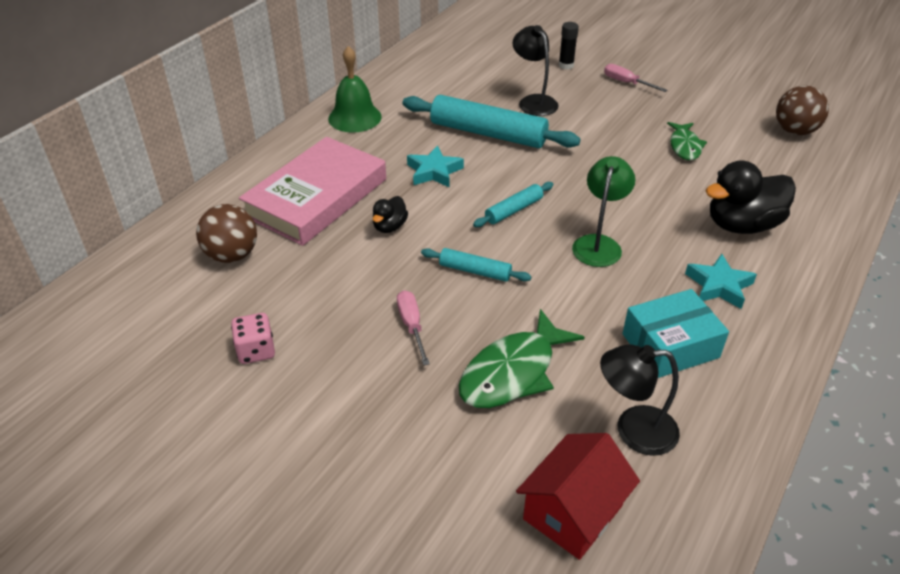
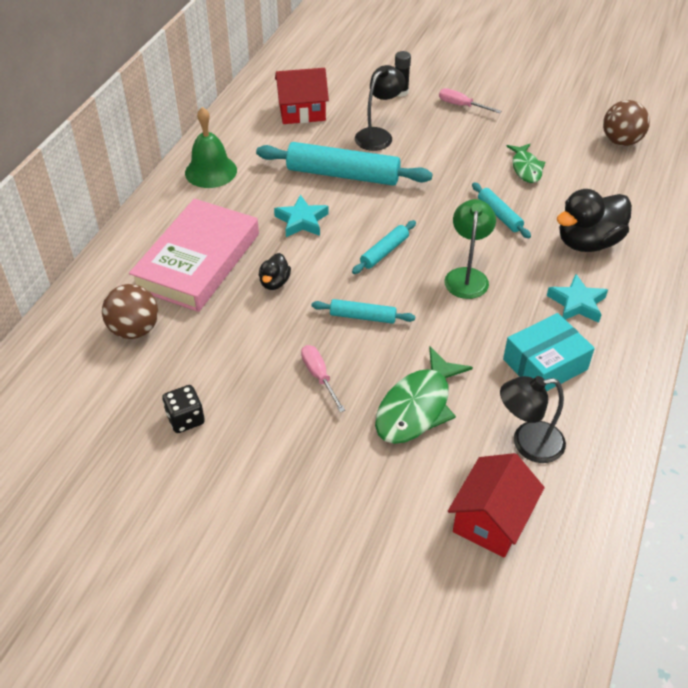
camera: 10 degrees left, 5 degrees up
(256, 350) = (185, 419): pink dice -> black dice
(461, 74) = (302, 112): none -> red house
(533, 101) = (378, 135): black lamp -> black lamp turned 75 degrees clockwise
(647, 188) = (499, 215): none -> turquoise rolling pin

